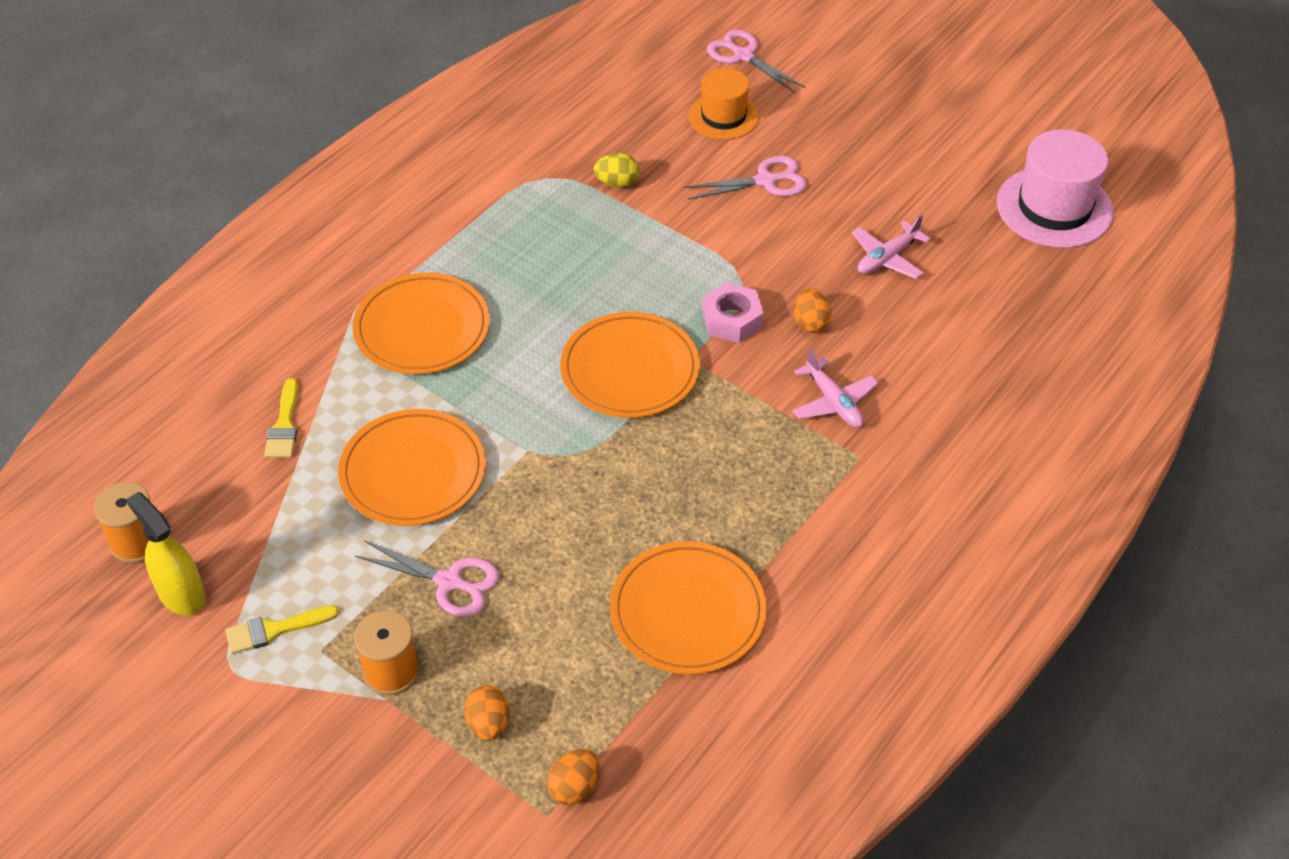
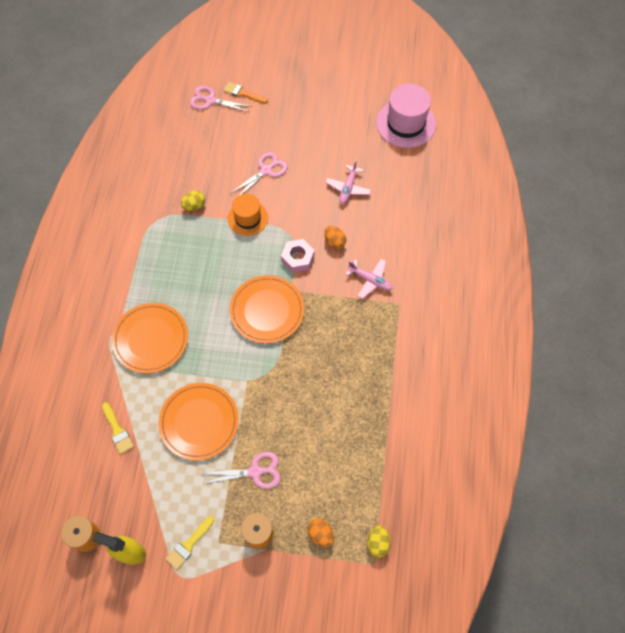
camera: 30 degrees left, 15 degrees up
(574, 787) = (378, 543): orange egg -> yellow egg
(688, 611) = (372, 426): orange plate -> none
(723, 116) = (222, 141): orange hat -> orange hat (247, 218)
(803, 65) = (243, 93): none -> orange brush

